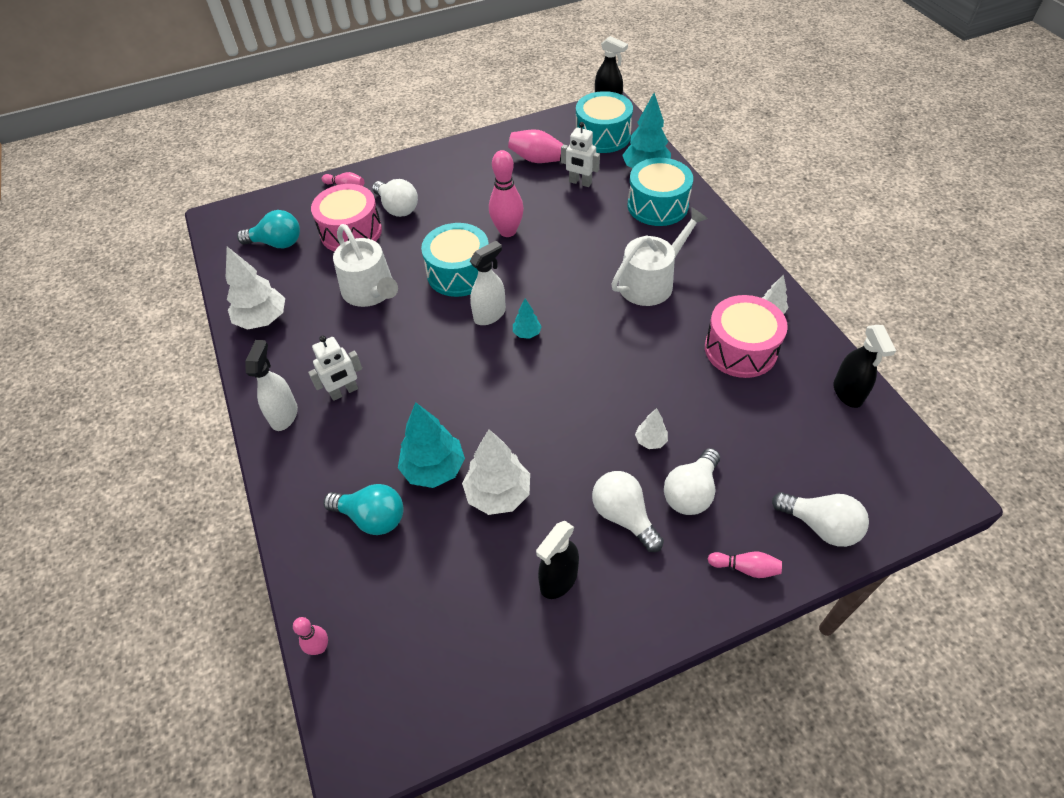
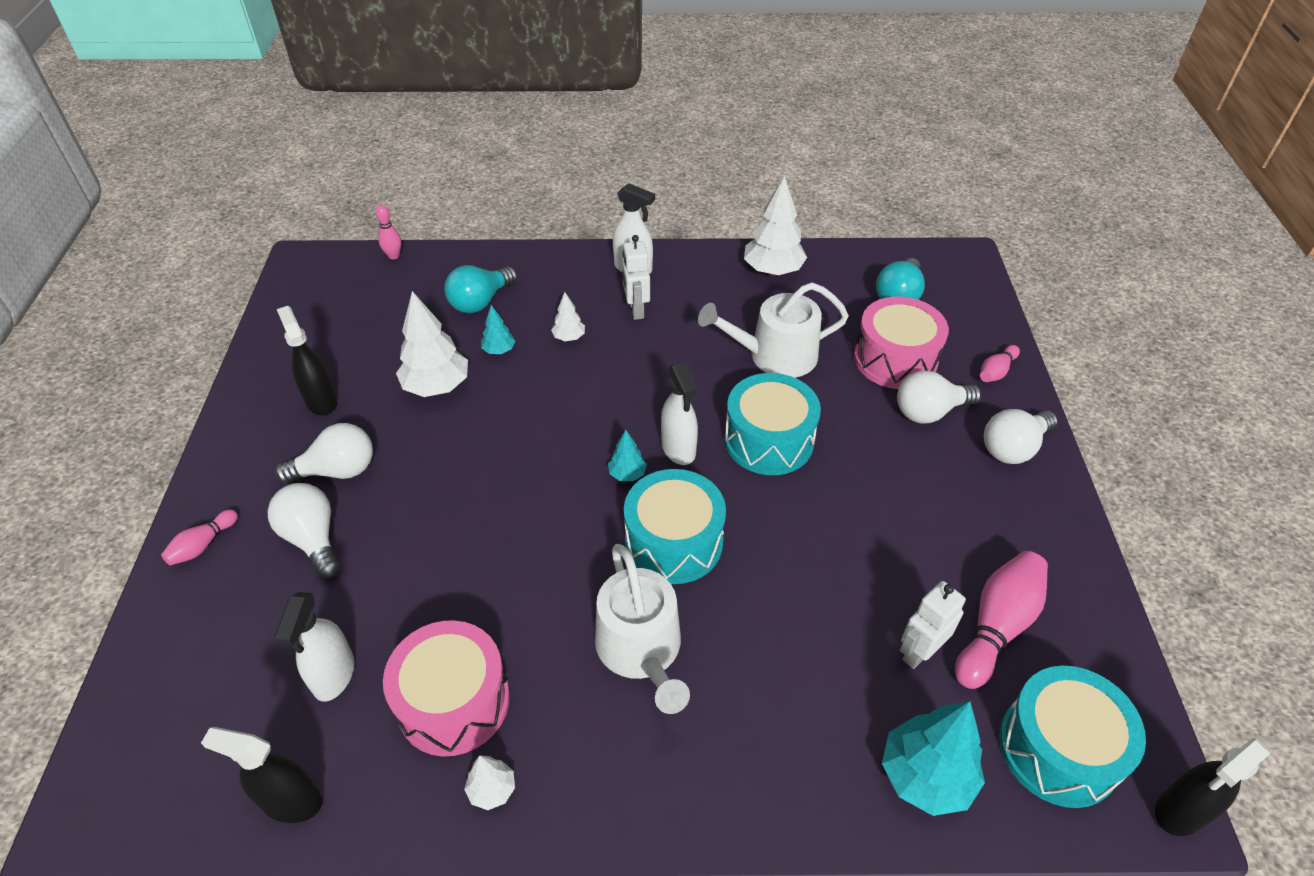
camera: 110 degrees right, 5 degrees down
(434, 469) = (499, 350): turquoise tree -> turquoise tree, size x0.51
(507, 231) = (831, 515): pink bowling pin -> none
(650, 441) = (399, 531): white tree -> white tree (569, 337)
(657, 205) = (814, 747): turquoise drum -> turquoise drum (674, 542)
(771, 416) = (334, 675): none -> white spray bottle
(820, 526) = (176, 641): white light bulb -> white light bulb (1013, 448)

